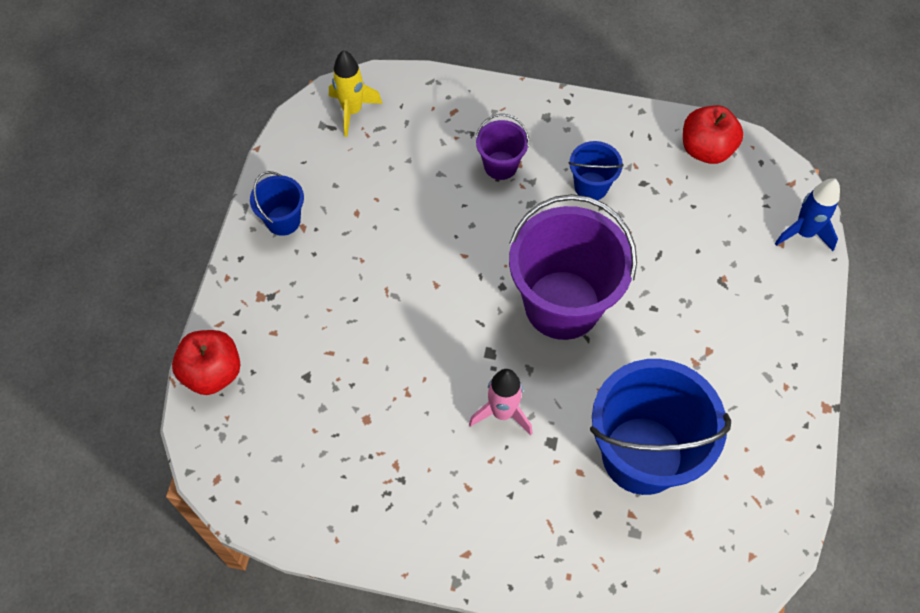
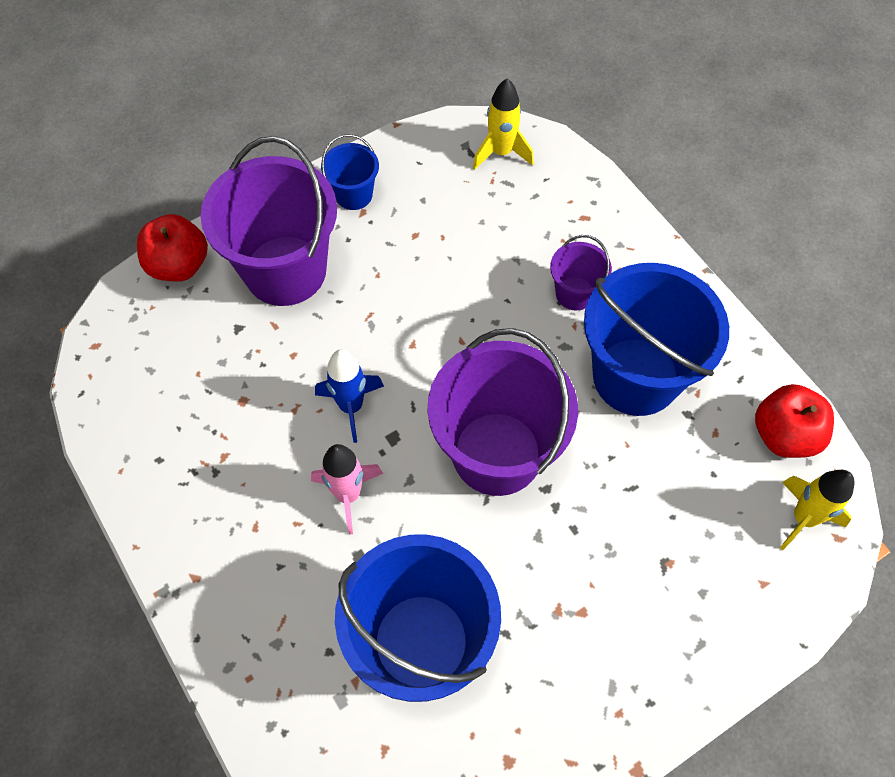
camera: 45 degrees right, 0 degrees up
(295, 311) = (285, 270): none -> purple bucket
(591, 186) = (635, 376): blue bucket -> blue bucket, size x2.13
(764, 188) = (803, 518): none -> yellow rocket
(804, 233) = (798, 593): blue rocket -> blue rocket (351, 406)

